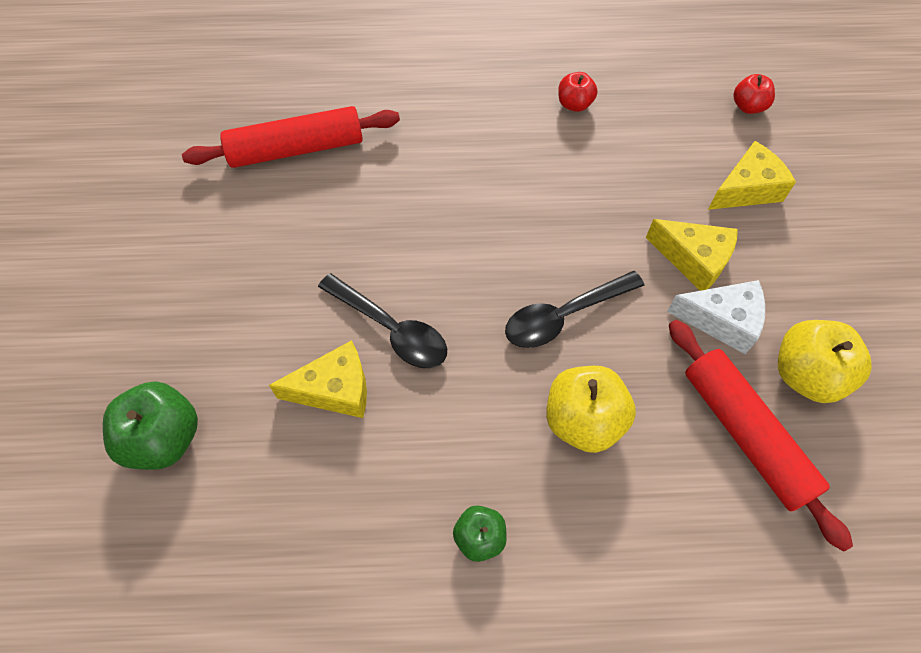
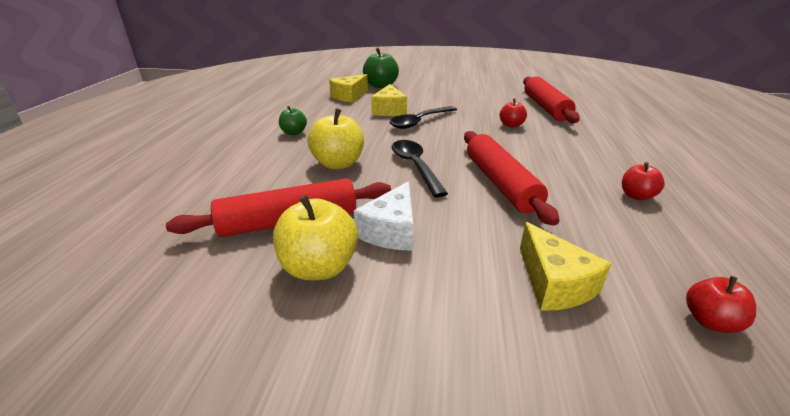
camera: 100 degrees right, 30 degrees down
(386, 199) = (511, 125): none -> red apple
(583, 220) = (500, 183): none -> red rolling pin
(693, 260) = (457, 228): yellow cheese -> yellow cheese (349, 96)

